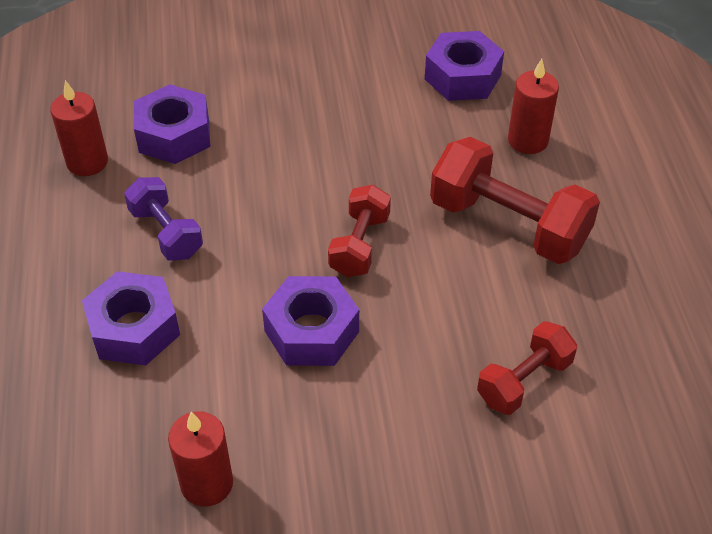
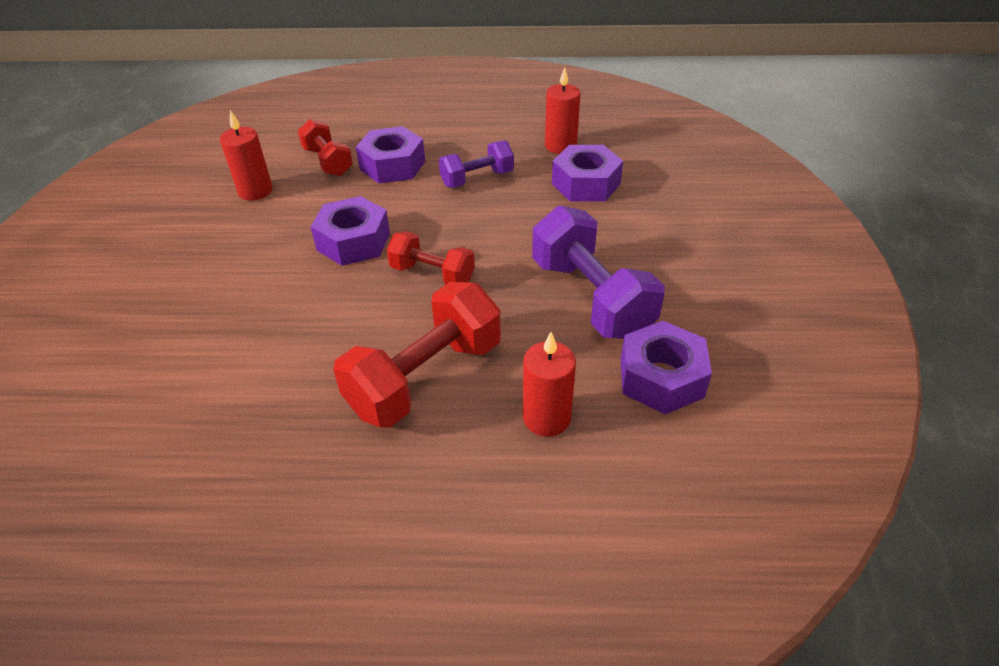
camera: 100 degrees right, 5 degrees down
(372, 122) = (591, 298): none -> purple dumbbell
(524, 381) = (243, 355): red dumbbell -> red dumbbell (328, 162)

